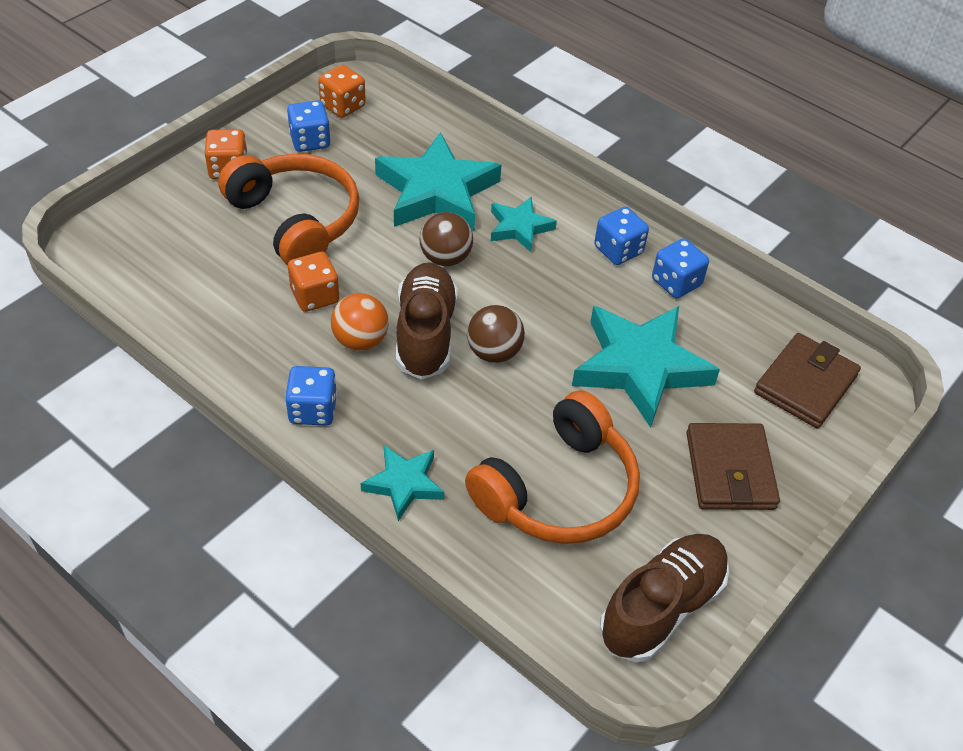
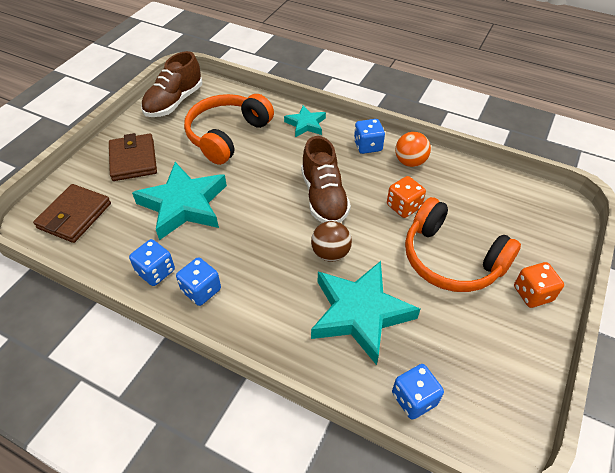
camera: 170 degrees right, 0 degrees up
(310, 141) = (492, 343): blue dice -> blue dice (414, 399)
(343, 106) = (491, 399): orange dice -> none
(360, 340) = (361, 186): orange ball -> orange ball (410, 162)
(494, 352) = (278, 195): brown ball -> none
(519, 227) = (282, 293): turquoise star -> none

